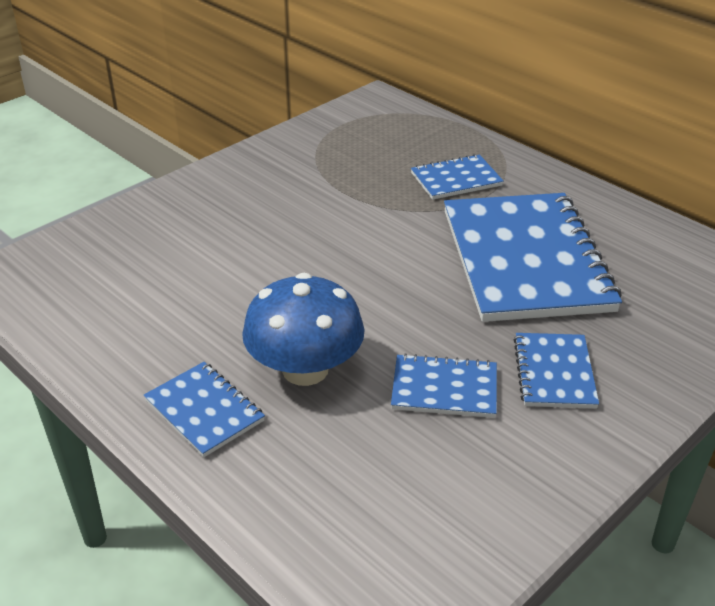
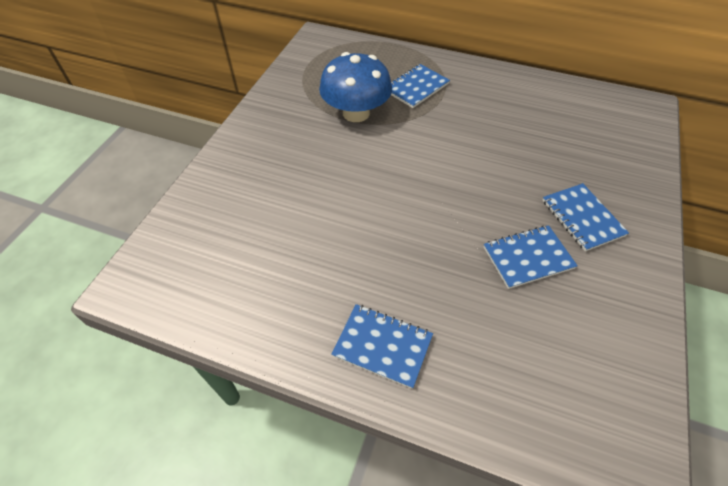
camera: 25 degrees left, 15 degrees up
(305, 369) = (427, 279): blue mushroom -> blue mushroom (356, 113)
(525, 260) = (503, 137): blue notebook -> none

